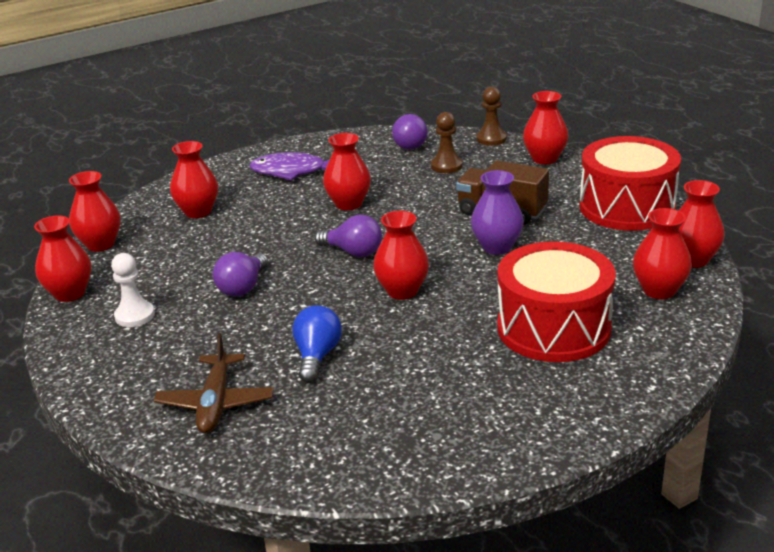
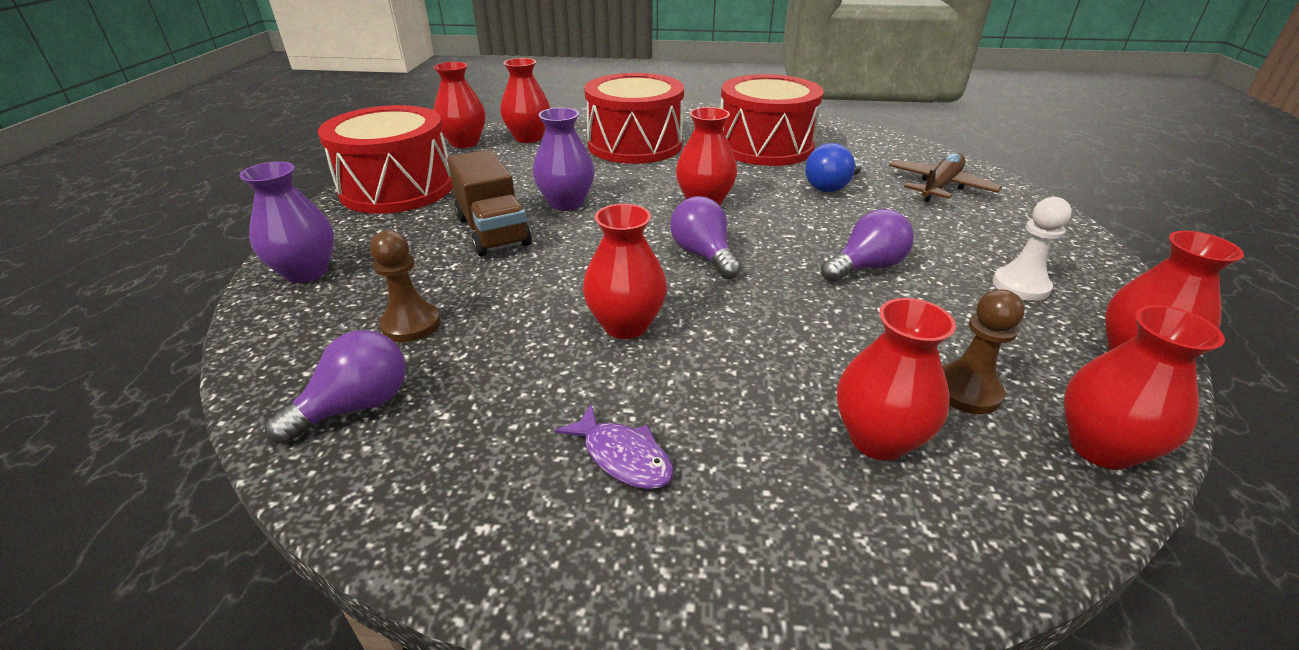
camera: 145 degrees left, 5 degrees up
(293, 172) = (623, 456): purple fish -> purple fish, size x0.60
(429, 388) = (765, 147): none -> red drum
(491, 139) = (259, 344): brown pawn -> brown pawn (966, 391)
(544, 159) = (306, 272): red vase -> purple vase

